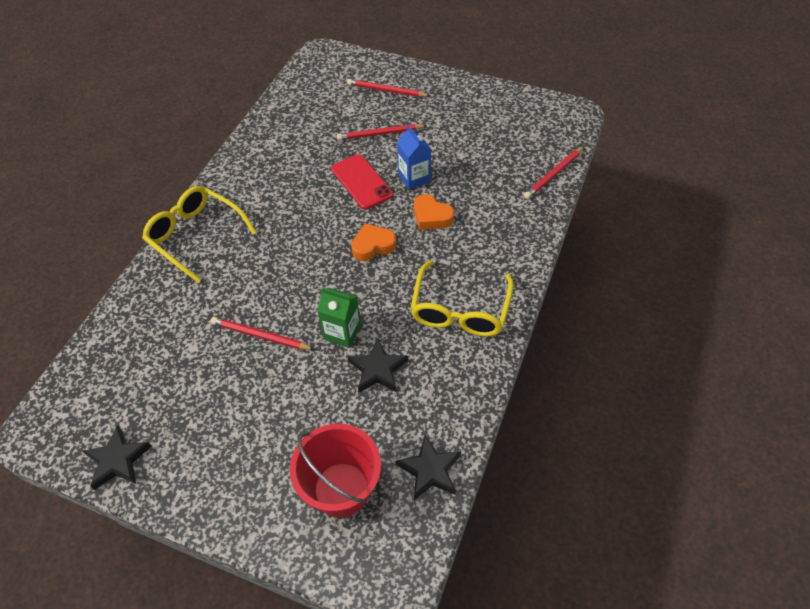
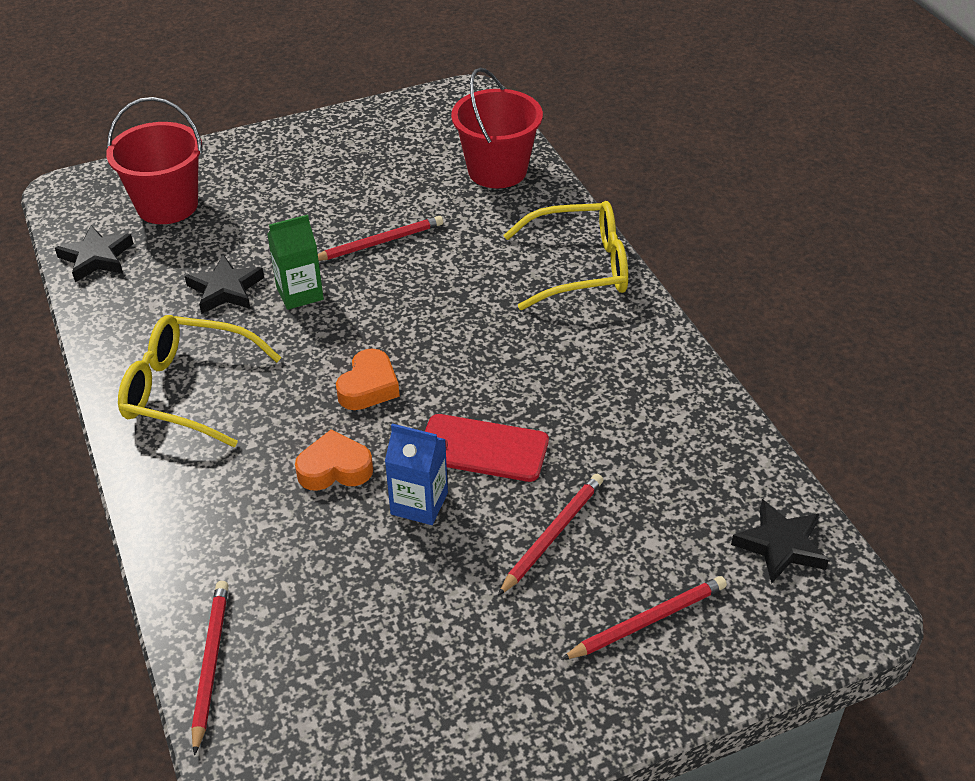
camera: 135 degrees right, 10 degrees down
(118, 460) = (378, 119): black star -> black star (780, 545)
(129, 339) = (497, 170): none -> red bucket
(460, 310) = (188, 391): yellow glasses -> yellow glasses turned 45 degrees counterclockwise

